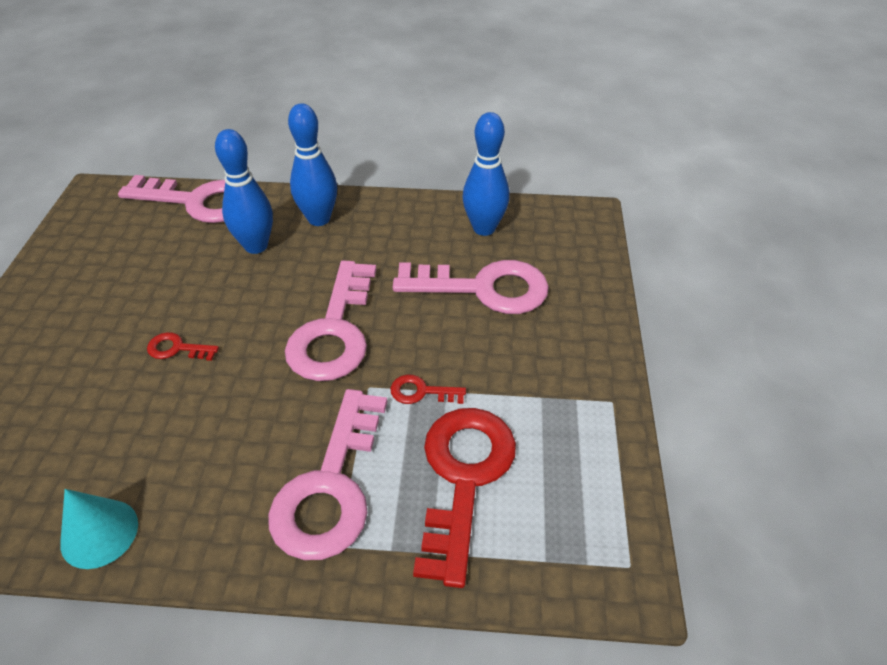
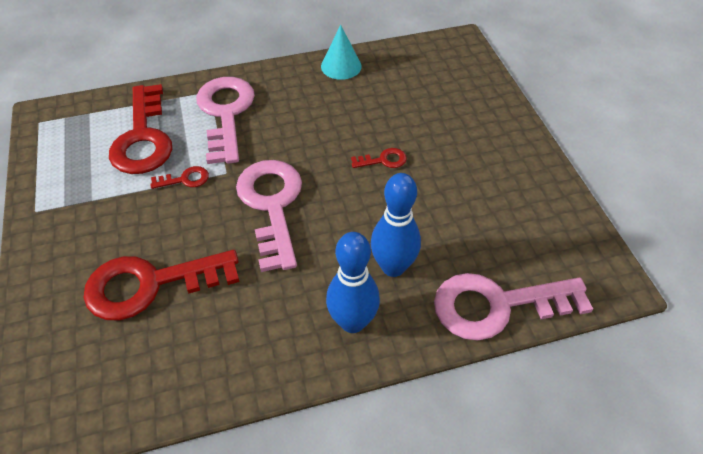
camera: 160 degrees right, 5 degrees up
(484, 228) = (161, 367): blue bowling pin -> none
(484, 288) = (149, 285): pink key -> red key

